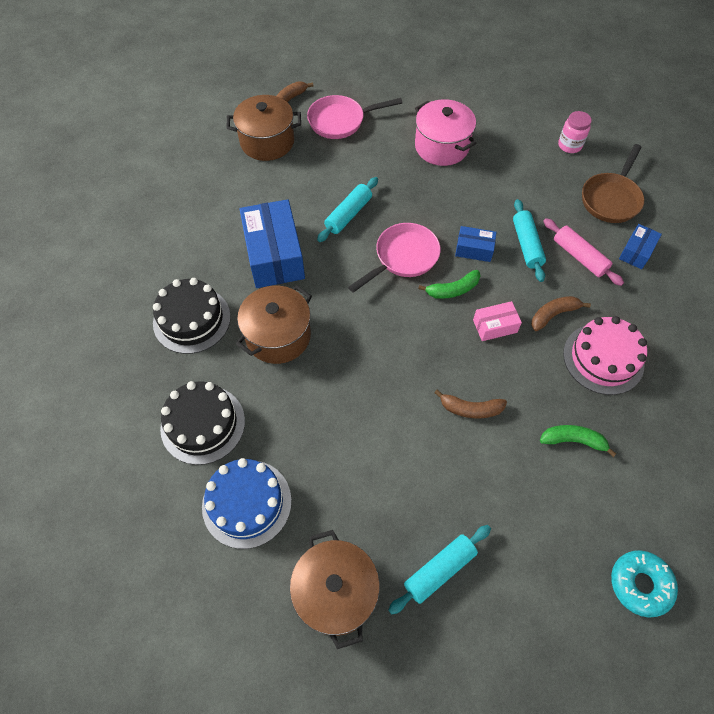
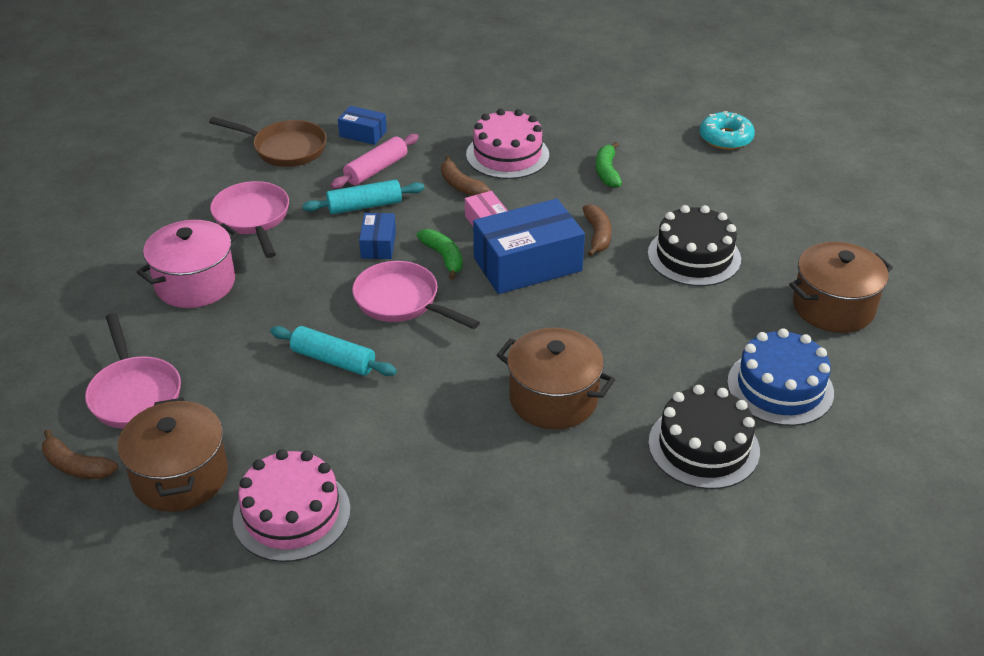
camera: 100 degrees left, 20 degrees down
(192, 320) = (553, 494): black cake -> black cake (694, 256)
(222, 188) = (292, 514): none -> pink cake
(274, 255) = (419, 426): blue box -> blue box (527, 264)
(439, 570) = (774, 244): turquoise rolling pin -> none
(514, 177) = (253, 218): none -> pink pan
(569, 145) = (195, 178): pink jar -> none

